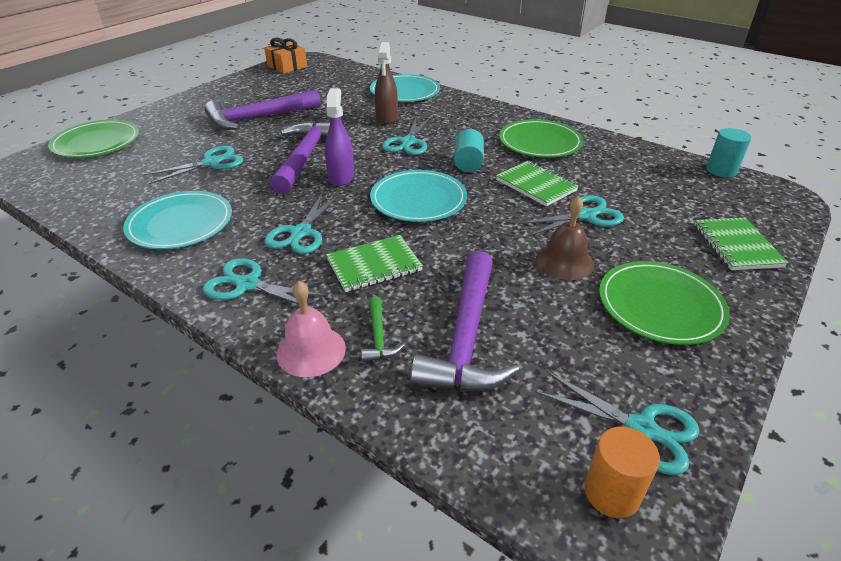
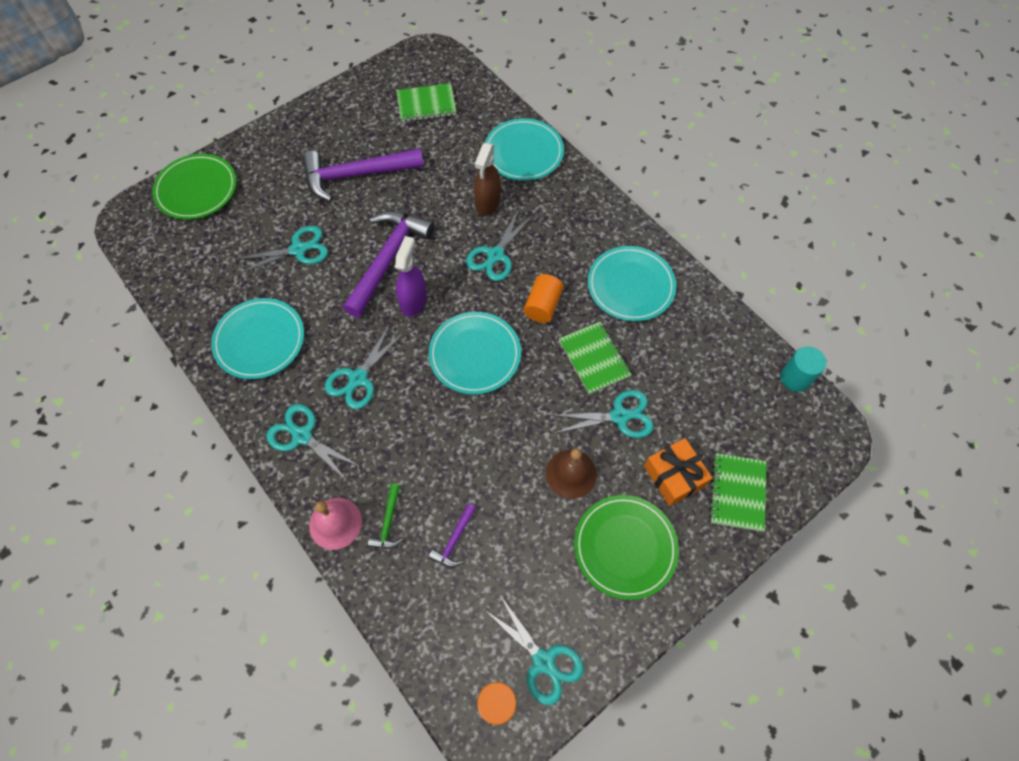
camera: 15 degrees right, 25 degrees up
(287, 66) = (408, 67): orange gift -> orange gift (674, 476)
(374, 265) = (408, 438): green notebook -> green notebook (426, 105)
(466, 337) = (454, 540): purple hammer -> purple hammer, size x0.44
(468, 163) = (543, 306): turquoise cylinder -> orange cylinder
(540, 142) = (630, 286): green plate -> turquoise plate

